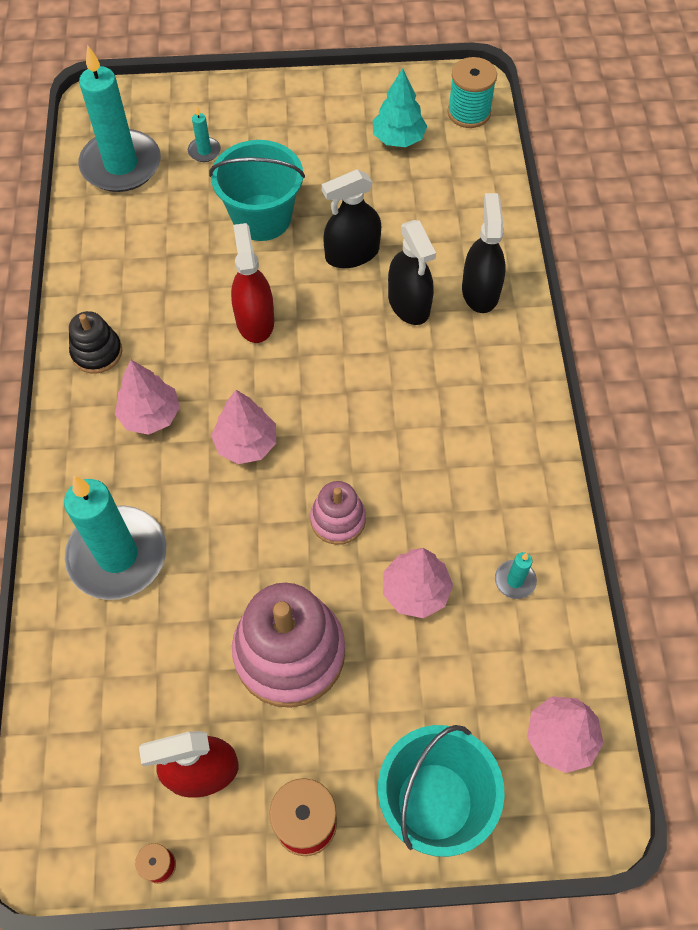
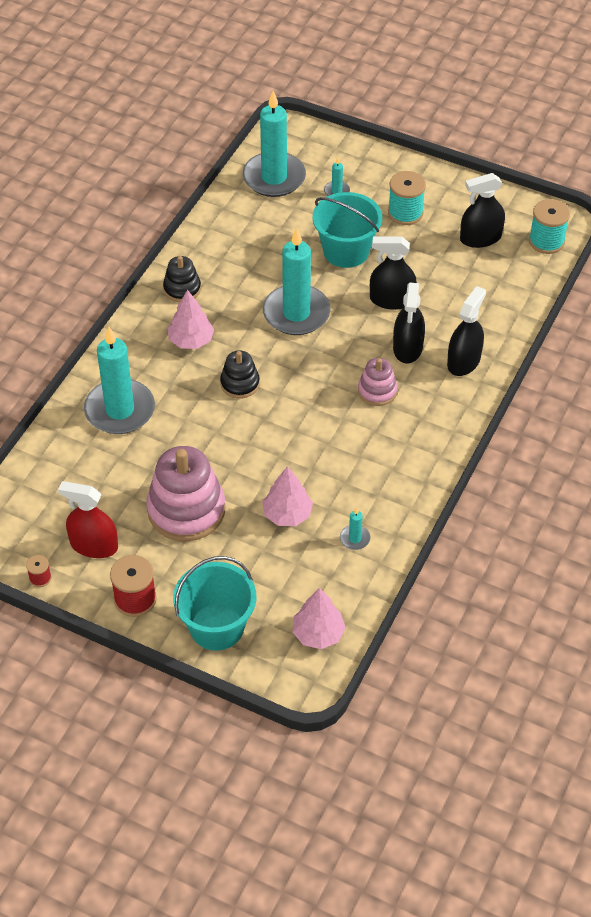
camera: 30 degrees right, 10 degrees down
(246, 443) = (240, 383): pink tree -> black stacking toy
(255, 320) = (296, 313): red spray bottle -> turquoise candle
(298, 144) = (405, 213): none -> turquoise spool
(338, 519) = (267, 453): pink stacking toy -> pink stacking toy (377, 391)
(398, 138) = (480, 238): turquoise tree -> black spray bottle

